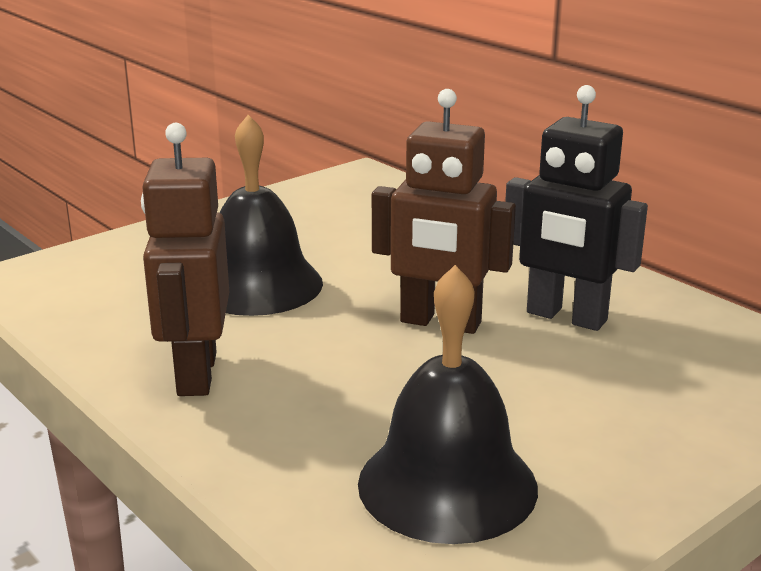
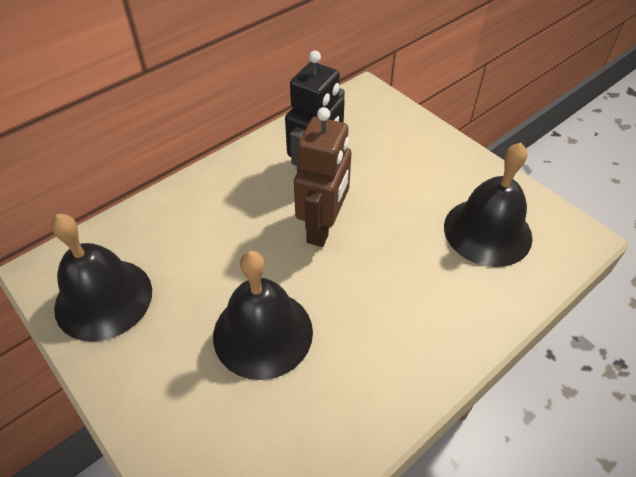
camera: 90 degrees left, 25 degrees up
(195, 374) = (396, 357): brown robot -> none
(321, 202) = (103, 298): none -> black bell

